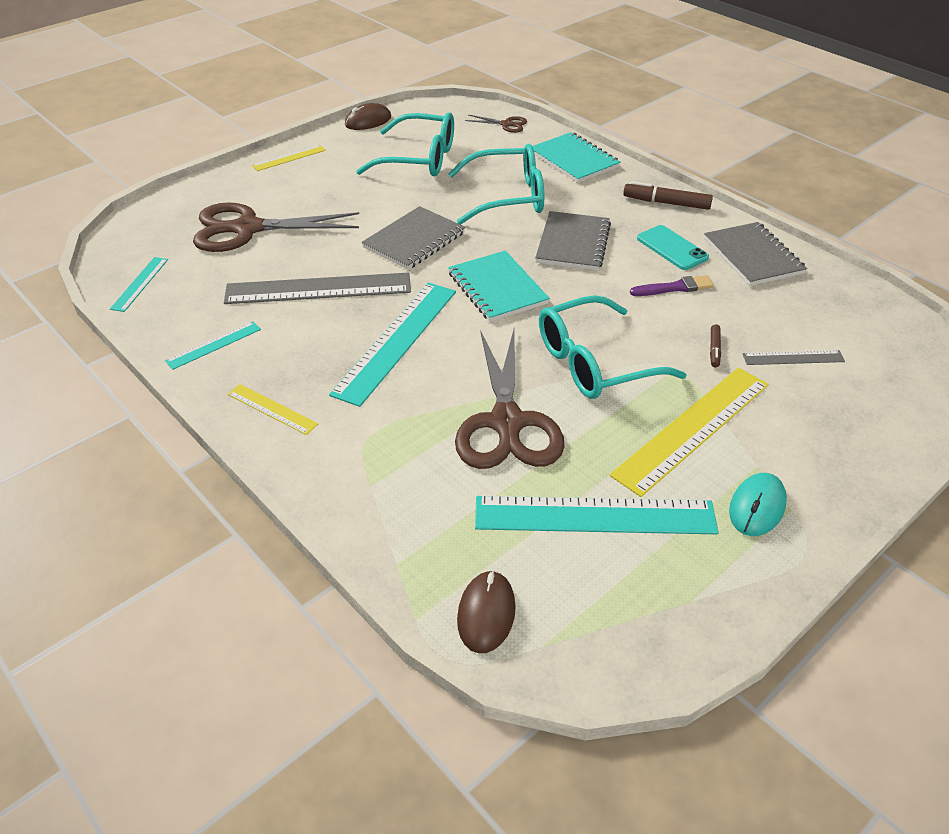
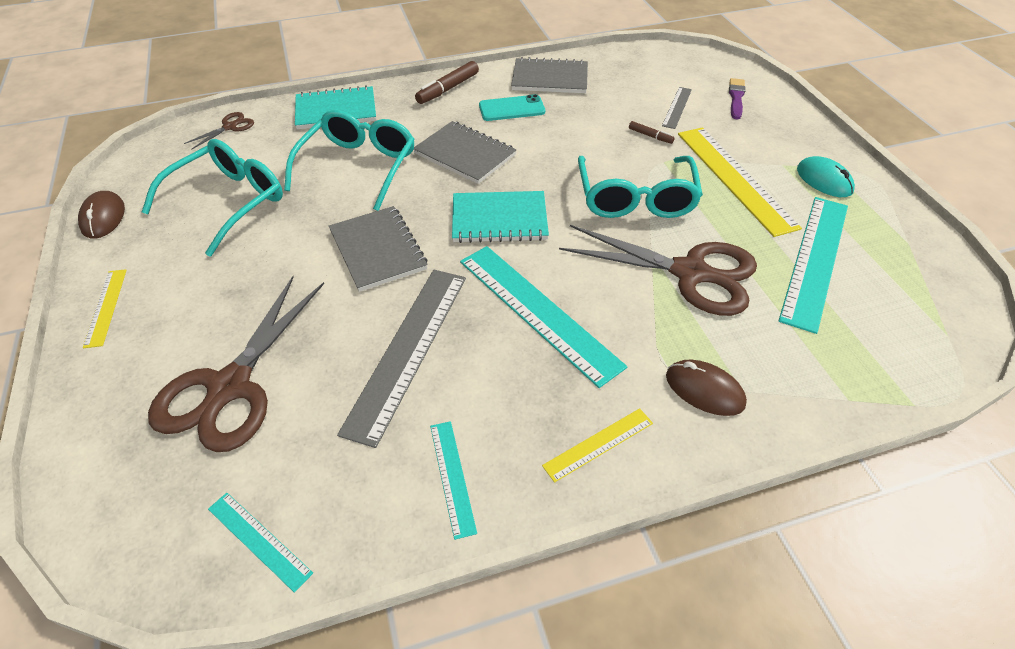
camera: 65 degrees left, 5 degrees up
(486, 613) = (912, 356): brown mouse -> brown mouse (704, 390)
(674, 288) = (564, 126): purple brush -> purple brush (736, 98)

